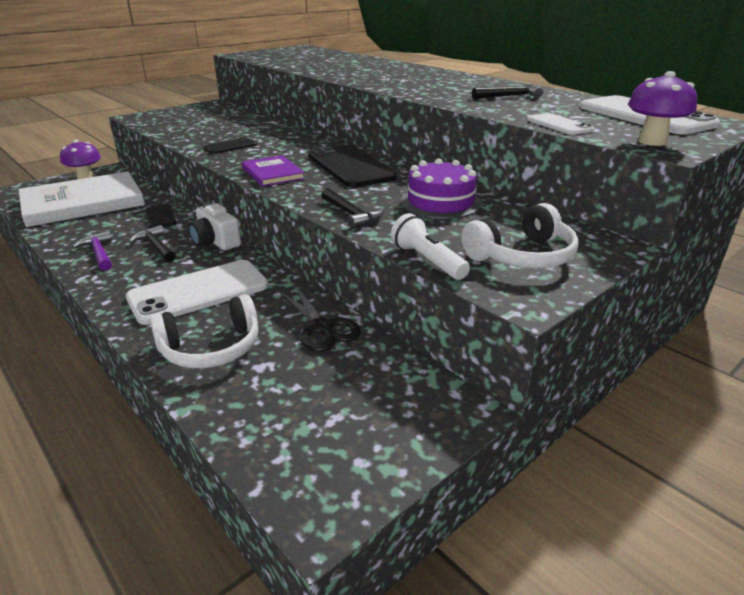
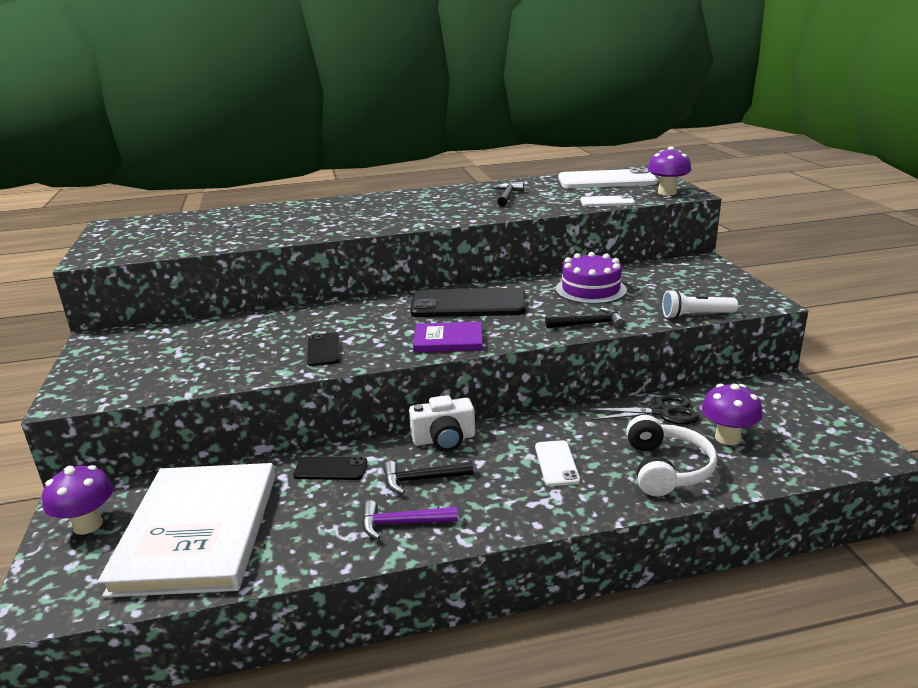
camera: 60 degrees left, 5 degrees down
(199, 292) = (556, 463): white phone -> white phone, size x0.51
(292, 378) = (727, 438): none -> purple mushroom
(522, 256) = (705, 288): white headphones -> none

